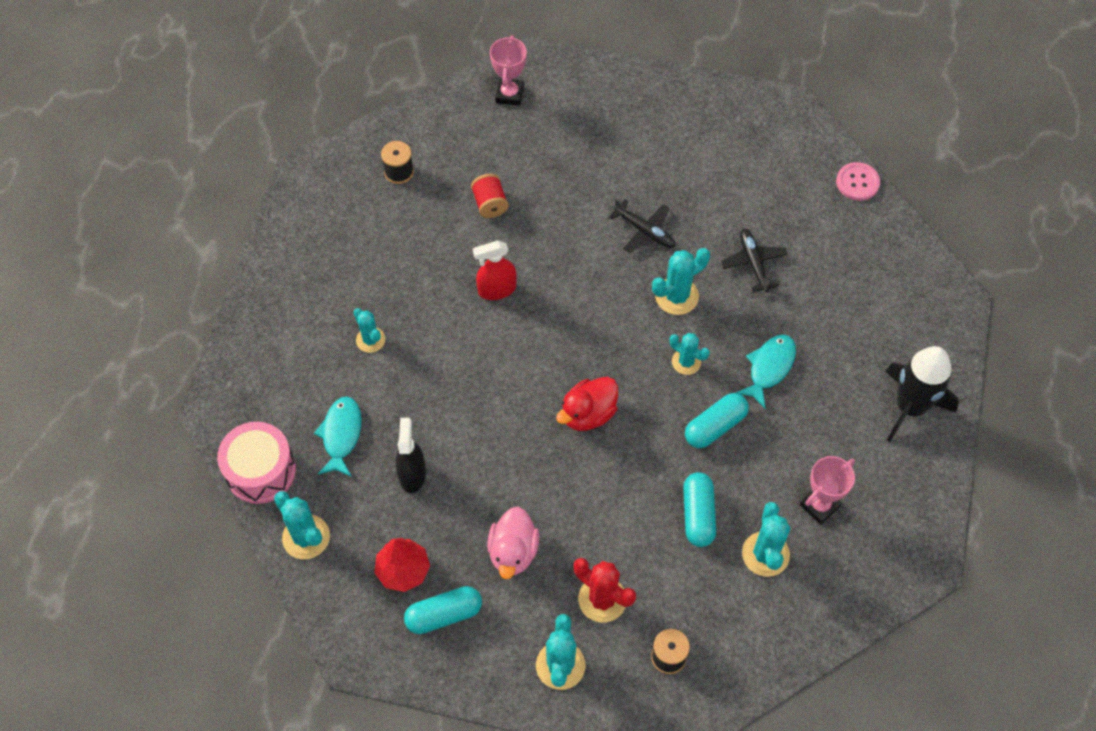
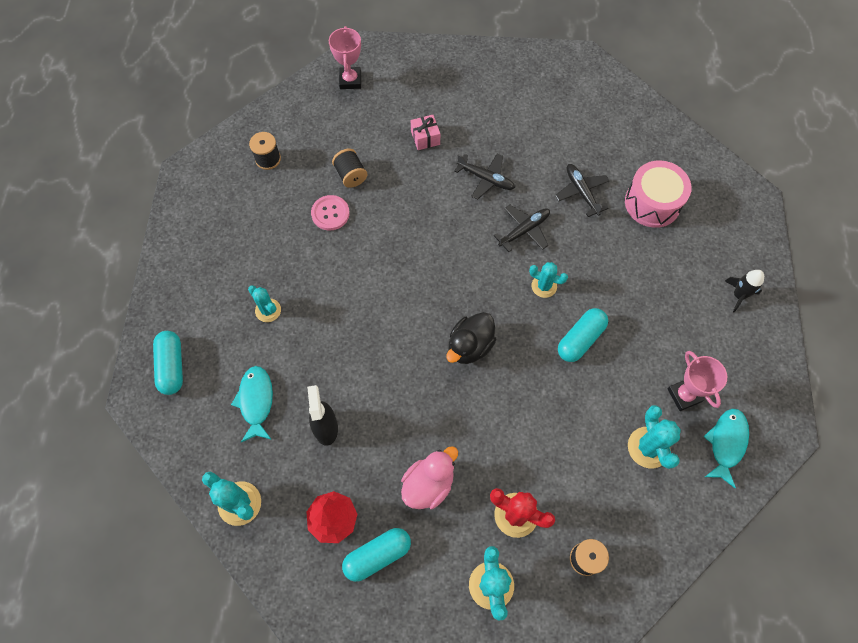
camera: 10 degrees left, 5 degrees up
(261, 471) = (188, 447): pink drum -> pink drum (652, 203)
(490, 204) = (351, 175): red spool -> black spool
(497, 289) = (370, 248): red spray bottle -> none
(513, 552) = (428, 484): pink duck -> pink duck turned 135 degrees counterclockwise
(584, 174) = (425, 138): none -> pink gift
(588, 414) = (470, 346): red duck -> black duck
(676, 296) = (524, 230): turquoise cactus -> black plane
(698, 515) = (583, 421): turquoise capsule -> turquoise capsule (172, 366)
(769, 368) = (614, 280): turquoise fish -> turquoise fish (726, 443)
(819, 505) = (684, 395): pink trophy -> pink trophy turned 60 degrees counterclockwise
(857, 182) = (651, 112): pink button -> pink button (330, 213)
(910, 407) = (739, 295): black rocket -> black rocket, size x0.52

